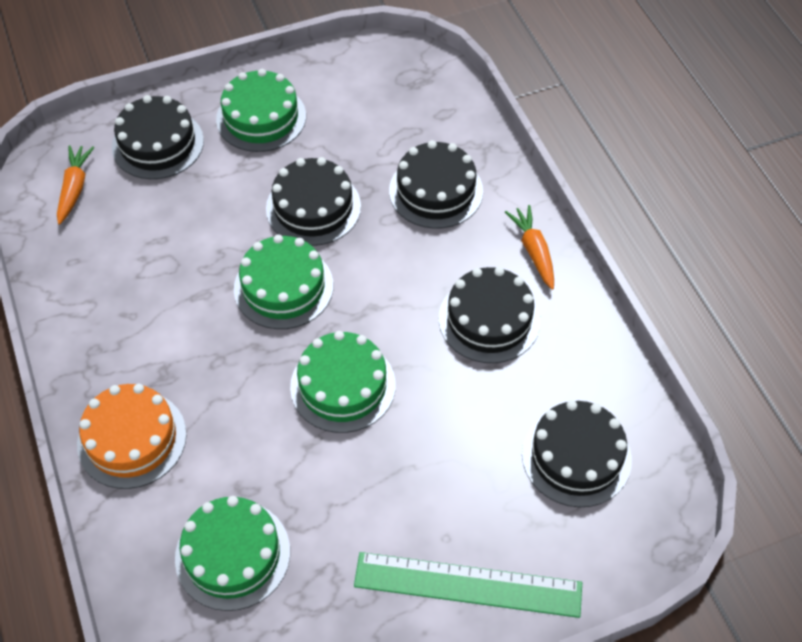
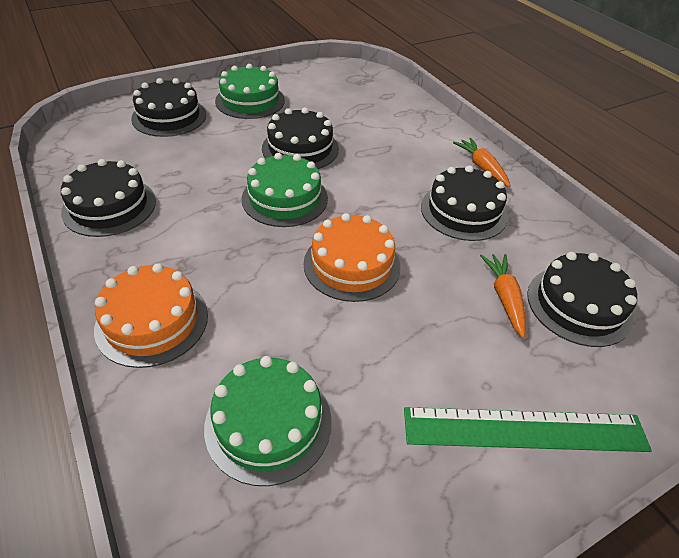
camera: 10 degrees left, 10 degrees down
(75, 188) = (99, 144): orange carrot -> orange carrot (504, 297)
(343, 386) = (351, 264): green cake -> orange cake
(436, 191) = (394, 136): black cake -> black cake (109, 206)

